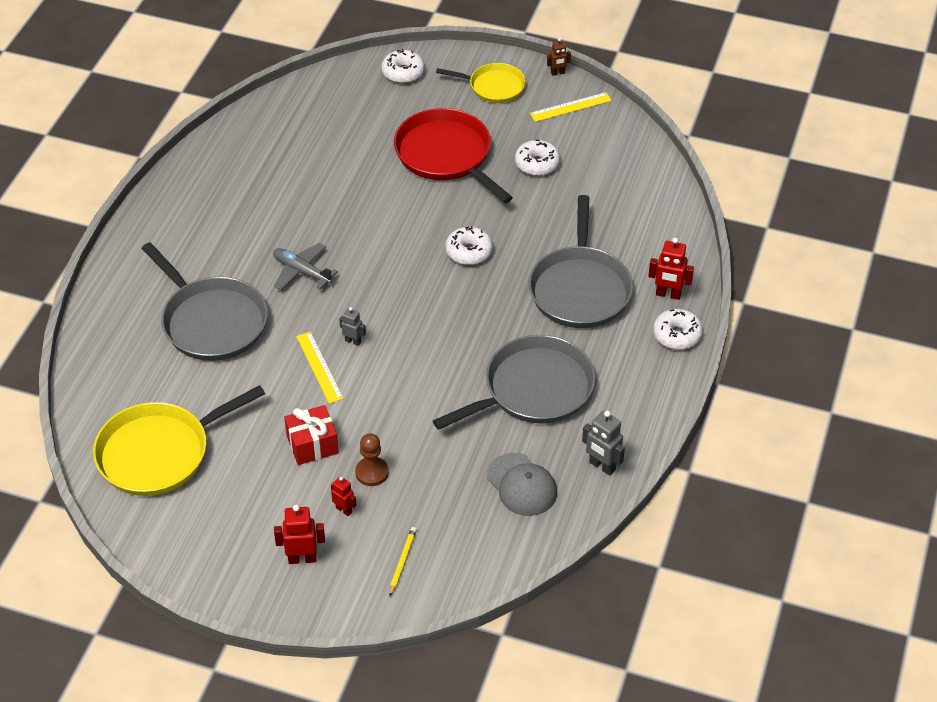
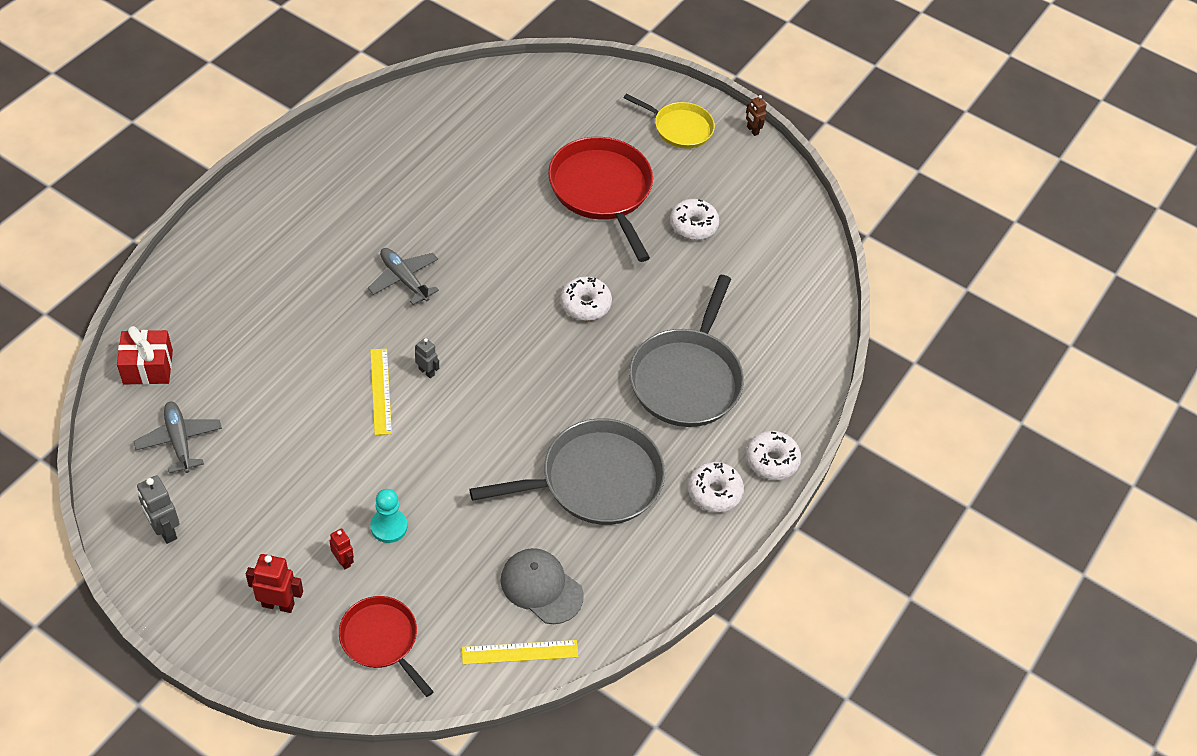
camera: 10 degrees right, 5 degrees up
(159, 453) = (179, 441): yellow pan -> grey plane
(212, 321) = (291, 309): grey pan -> none
(312, 445) = (339, 477): red gift -> red gift (148, 367)
(372, 472) = (389, 526): brown pawn -> turquoise pawn
(402, 562) = (381, 639): yellow pencil -> red pan
(403, 72) = (592, 88): white donut -> white donut (714, 492)
(521, 485) = (541, 587): grey cap -> grey cap turned 150 degrees clockwise
(557, 73) = (752, 130): brown robot -> brown robot turned 60 degrees clockwise
(570, 107) = (752, 171): yellow ruler -> yellow ruler (520, 652)
(602, 466) = (635, 590): grey robot -> grey robot (165, 530)
(668, 294) = (779, 411): red robot -> none

